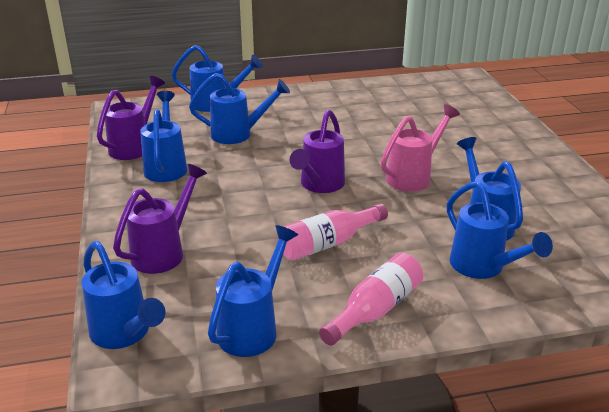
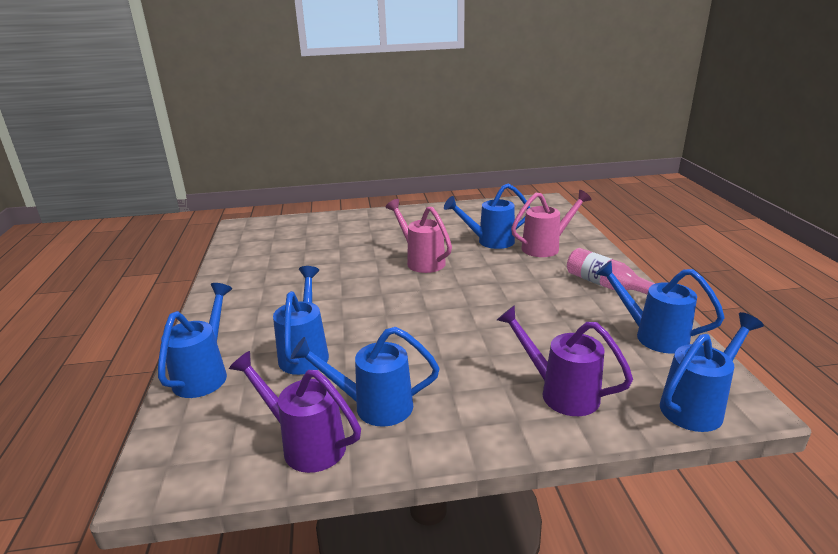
camera: 85 degrees left, 5 degrees down
(319, 185) = (432, 303): purple watering can -> none
(328, 243) = (527, 301): pink bottle -> none
(483, 268) = (546, 247): blue watering can -> pink watering can

